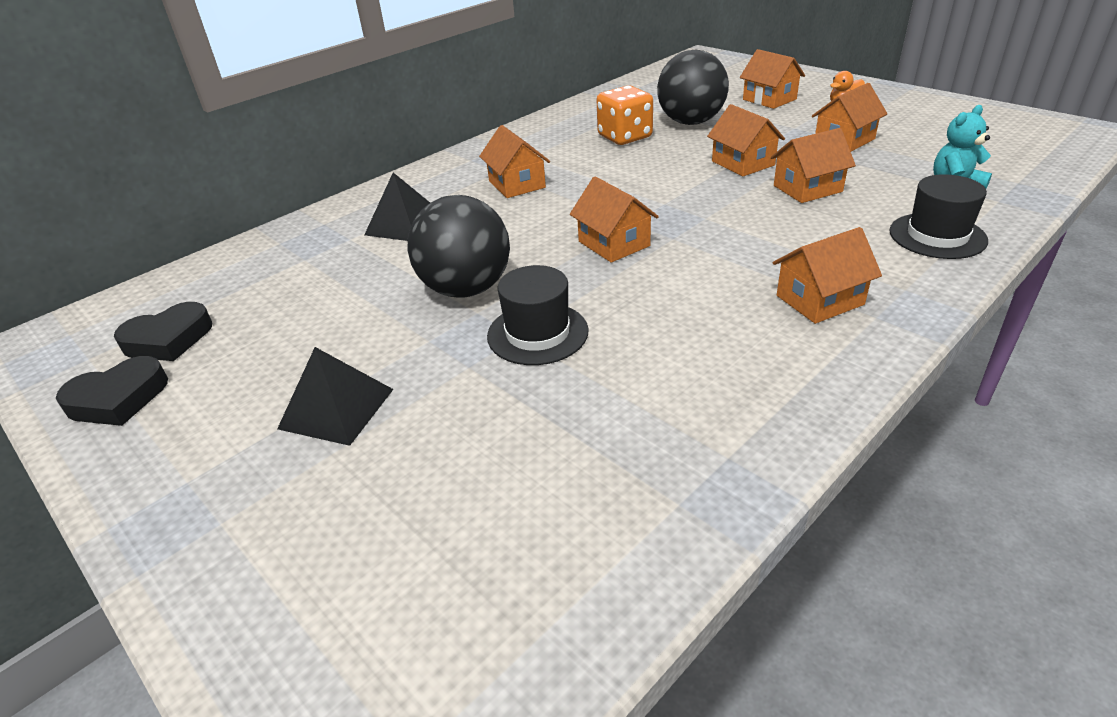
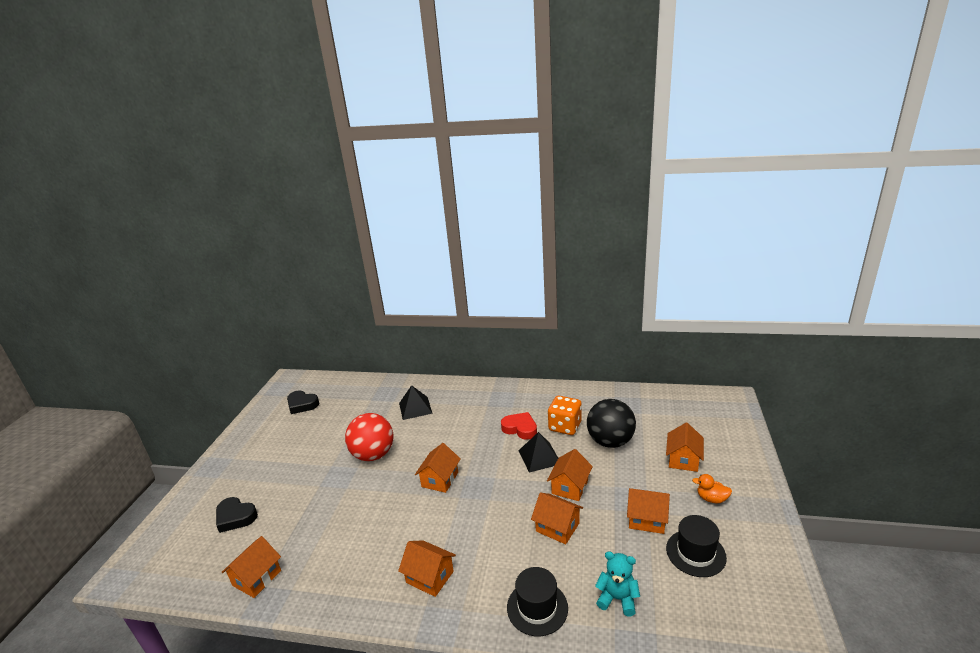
camera: 55 degrees right, 10 degrees down
(118, 399) = (266, 417): black heart -> black heart (235, 517)
(336, 408) = (280, 467): black pyramid -> black pyramid (539, 457)
(466, 289) = (373, 455): black ball -> red ball
(517, 184) = (477, 419): orange house -> orange house (257, 578)
(537, 333) = (351, 493): black hat -> black hat (695, 553)
(586, 162) = (520, 428): none -> red heart

